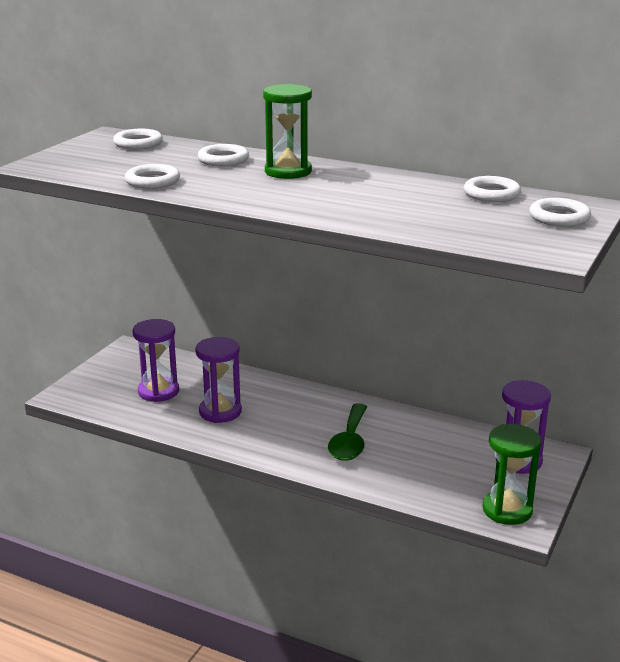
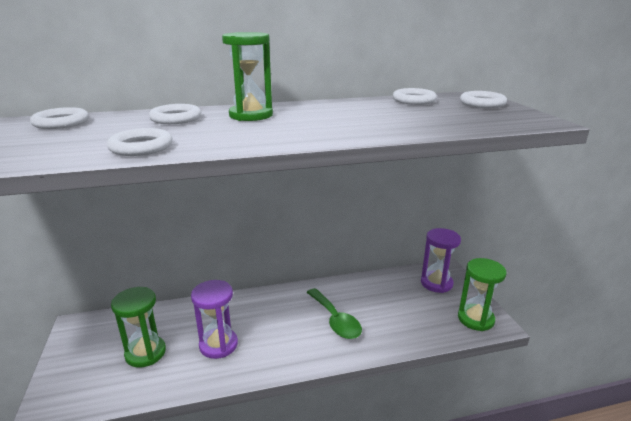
camera: 40 degrees left, 0 degrees up
(158, 391) = (145, 353): purple hourglass -> green hourglass

